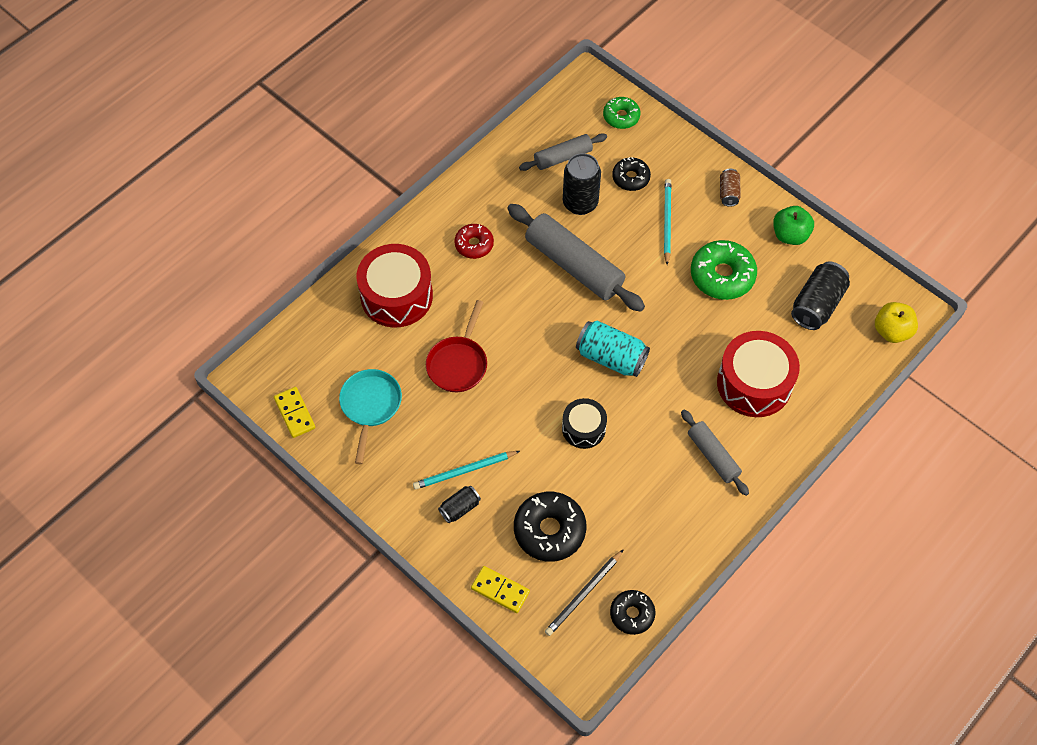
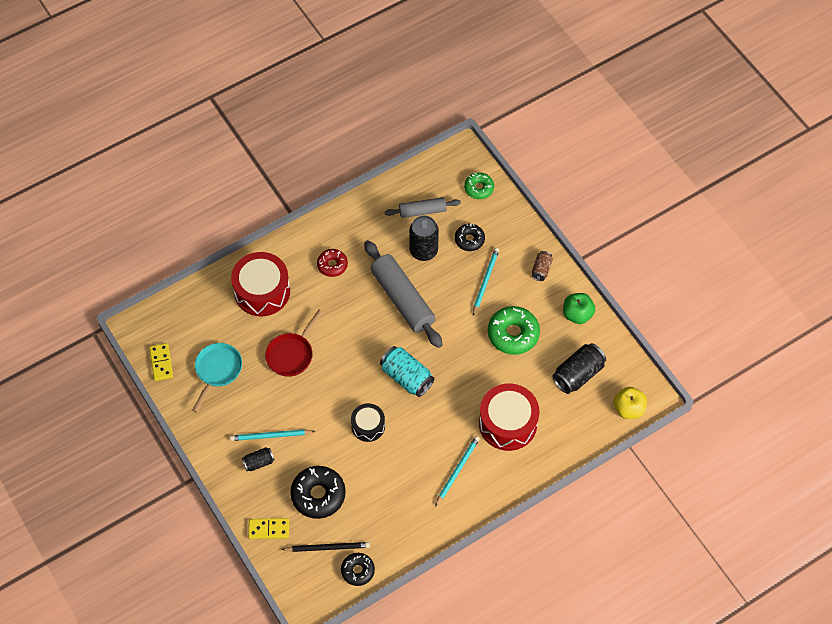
camera: 15 degrees right, 0 degrees up
(500, 590) = (269, 529): yellow domino -> yellow domino turned 45 degrees counterclockwise
(583, 594) = (327, 547): black pencil -> black pencil turned 150 degrees counterclockwise
(713, 456) = (457, 470): grey rolling pin -> turquoise pencil

